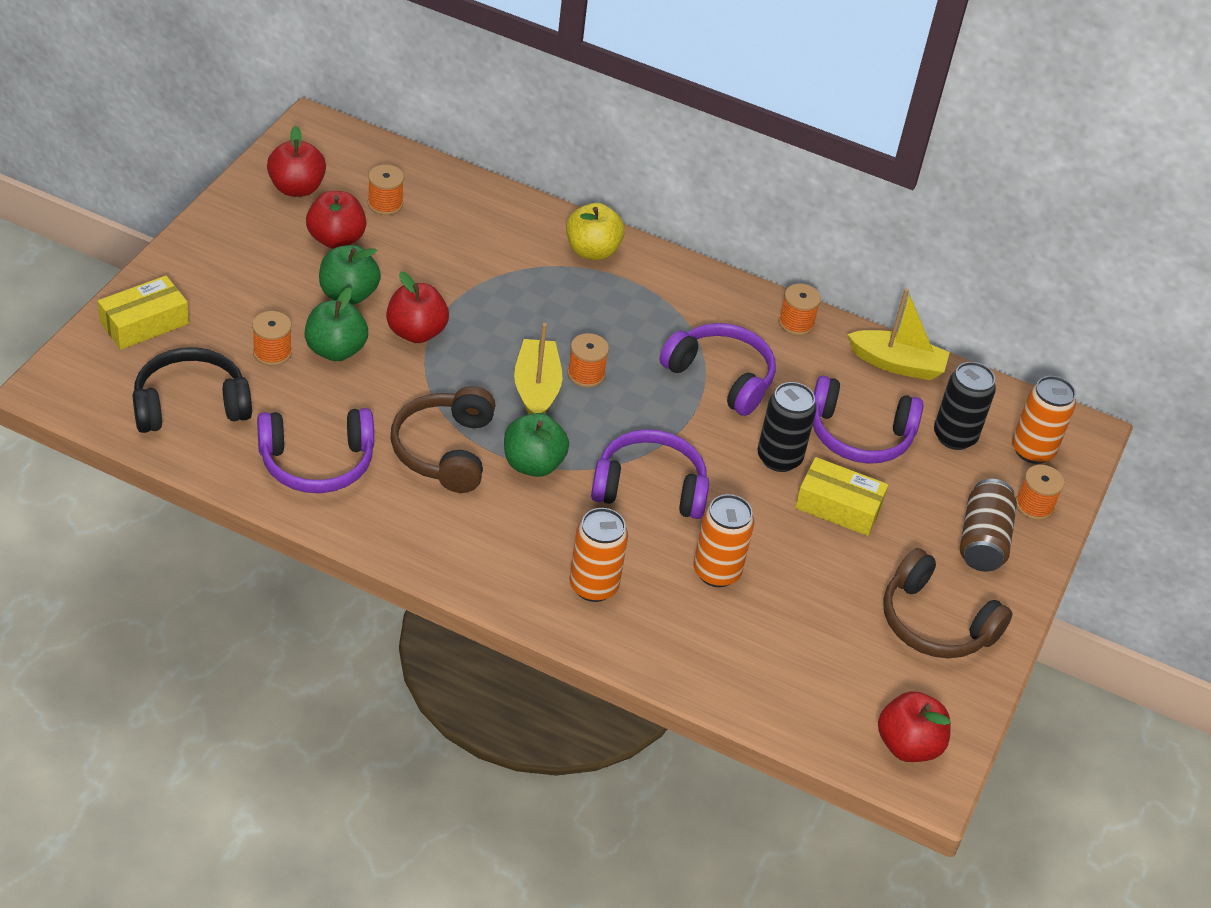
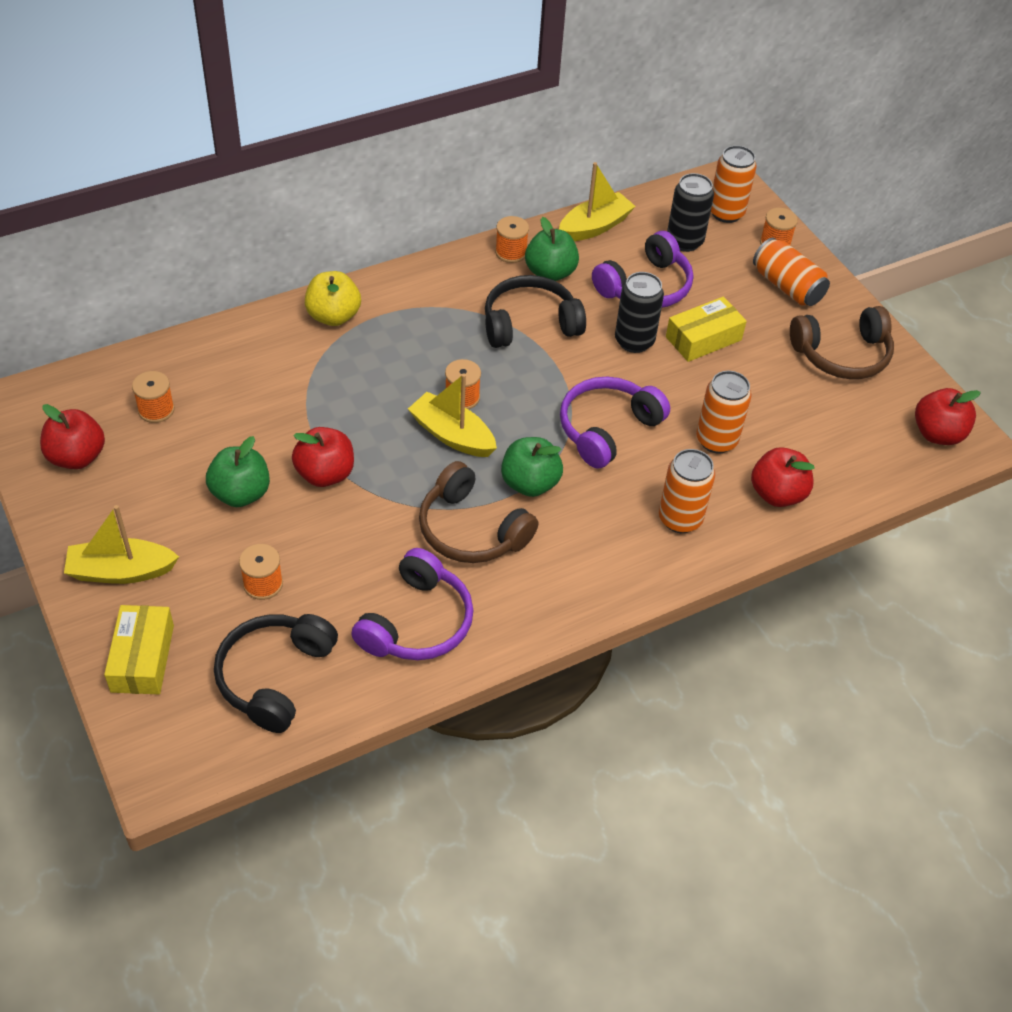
camera: 50 degrees left, 5 degrees up
(212, 269) = (121, 571): none -> yellow boat
(335, 350) = (298, 538): green apple -> green apple (550, 273)
(336, 239) = (167, 465): red apple -> red apple (777, 494)
(721, 377) = (530, 324): purple headphones -> black headphones
(983, 540) = (787, 286): brown can -> orange can

